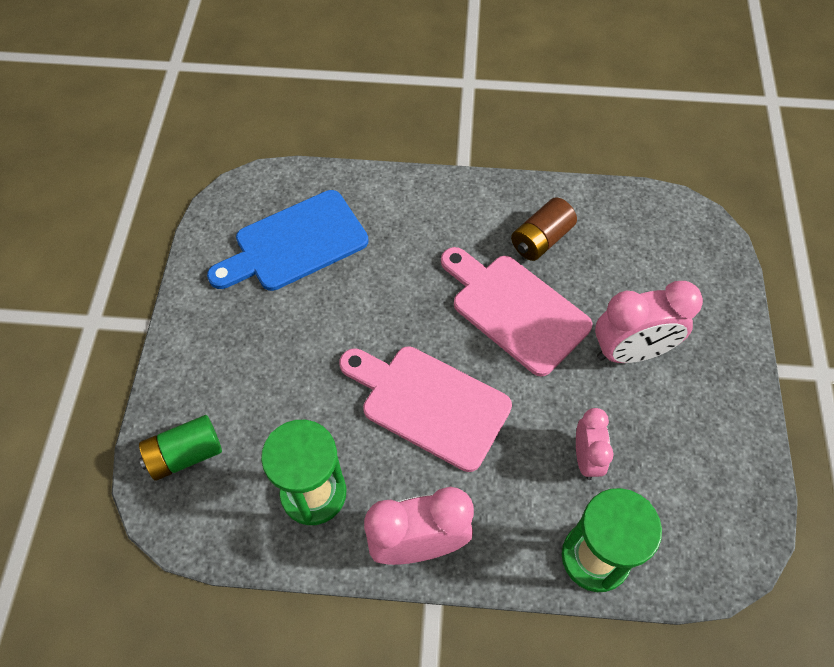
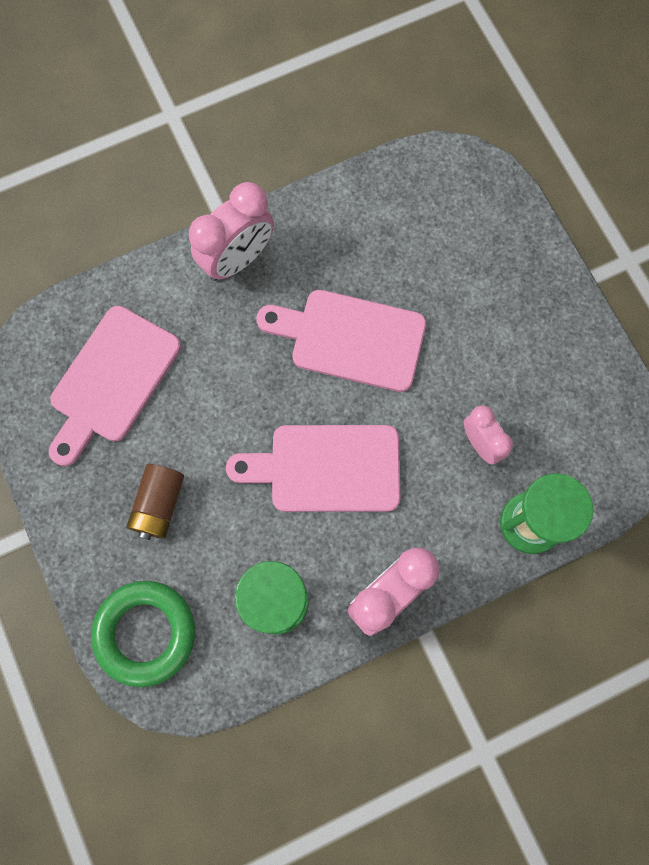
camera: 30 degrees left, 15 degrees up
(185, 454) = (145, 633): green battery -> green ring
(295, 244) = (112, 380): blue cutting board -> pink cutting board
(541, 239) = (335, 255): brown battery -> brown battery (158, 505)
(631, 352) = (469, 326): pink clock -> pink clock (237, 259)

